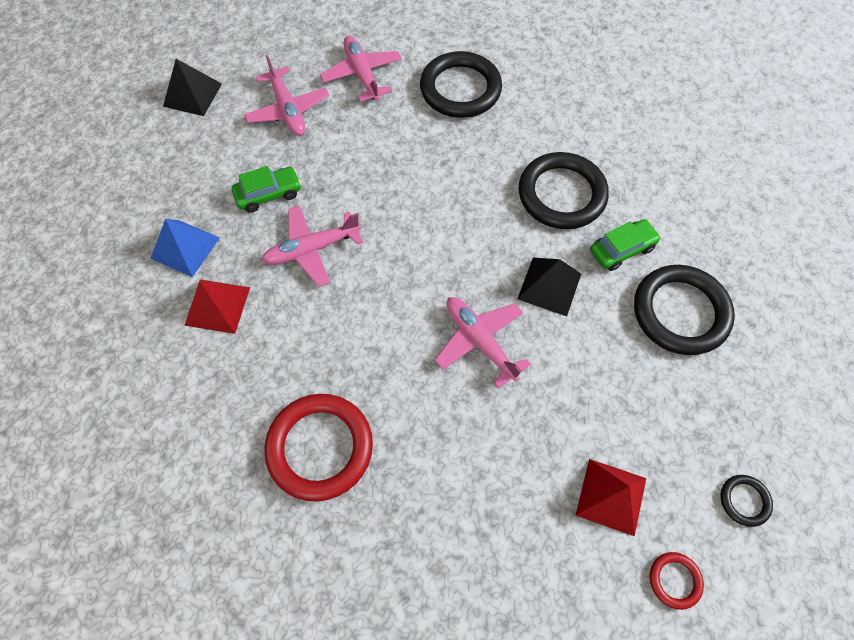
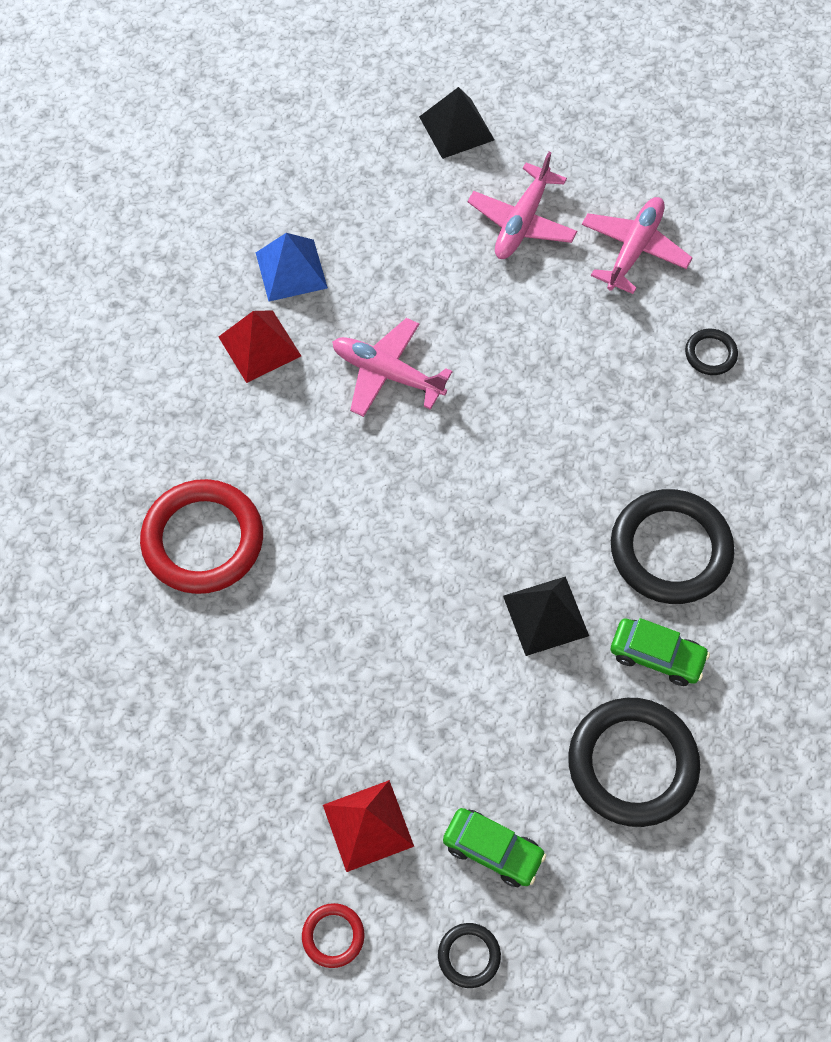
camera: 50 degrees right, 0 degrees up
(269, 194) = (411, 288): green car -> green car (493, 850)
(460, 89) = (710, 354): black ring -> black ring, size x0.46
(479, 341) = (425, 595): pink plane -> none

